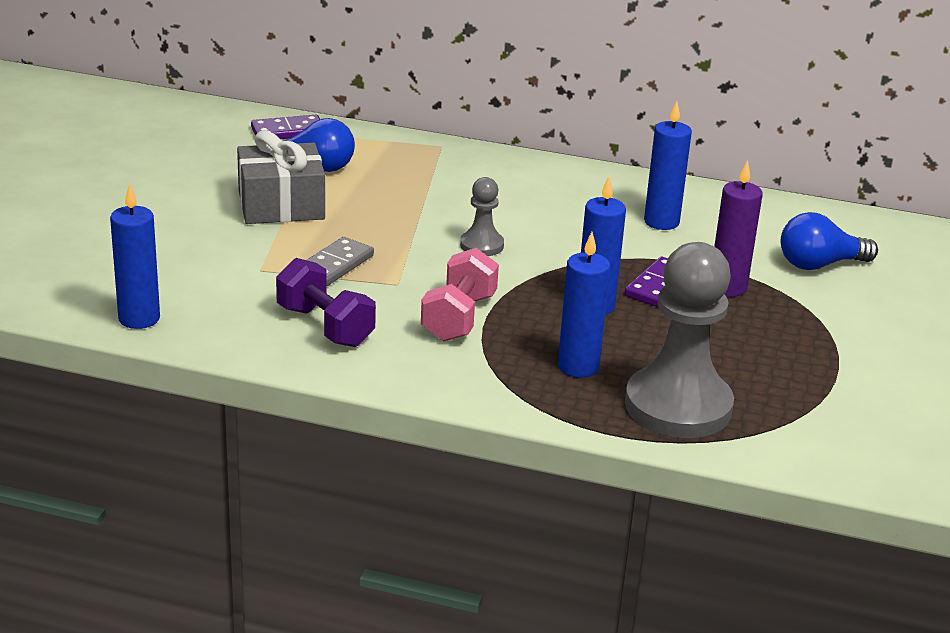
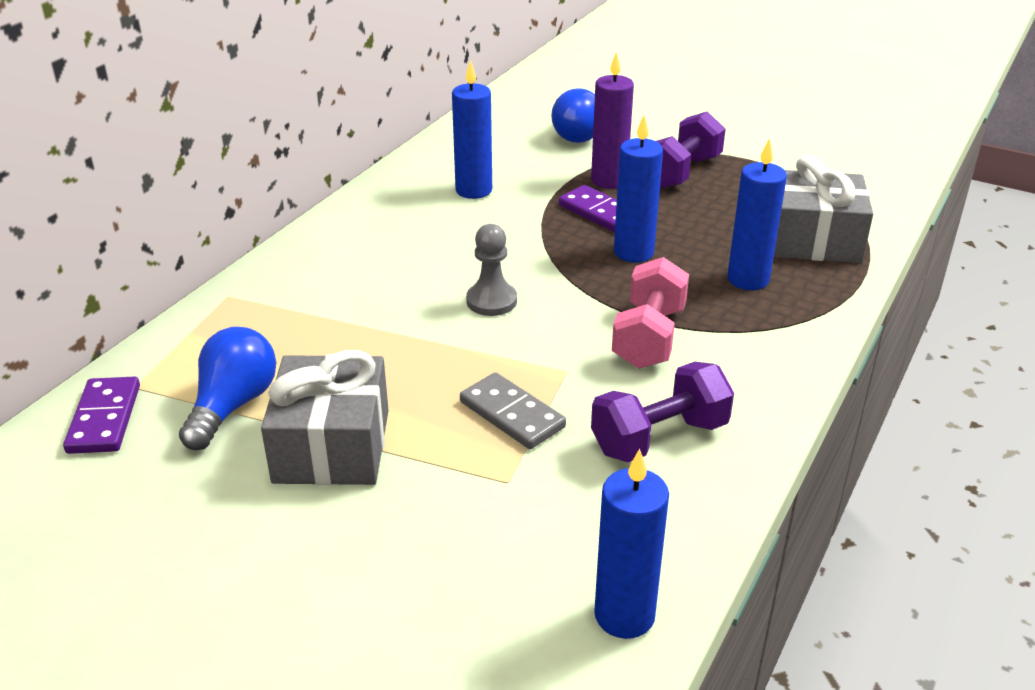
camera: 75 degrees left, 5 degrees up
(459, 318) = (649, 337): pink dumbbell -> pink dumbbell turned 75 degrees clockwise
(678, 406) = (813, 240): grey pawn -> grey gift
(775, 328) = (681, 172): none -> purple dumbbell

